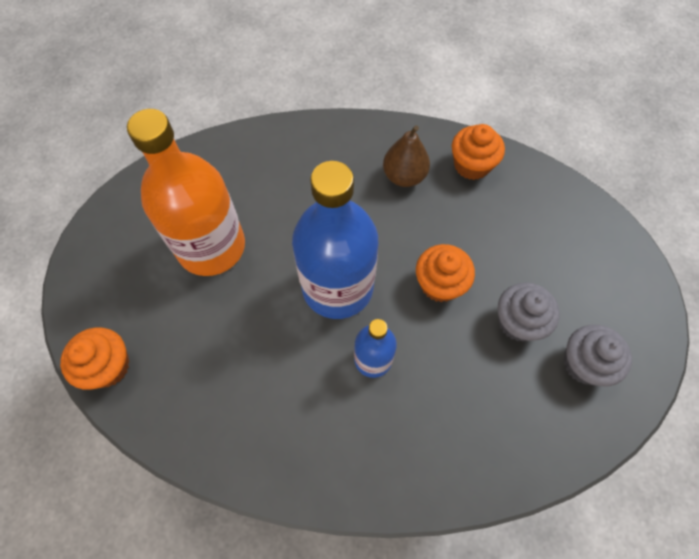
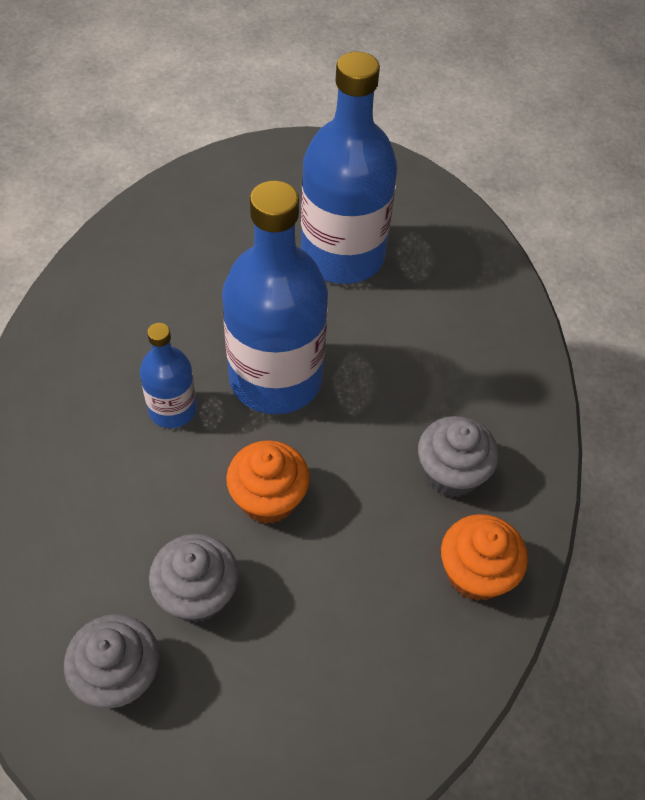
camera: 90 degrees right, 10 degrees down
(108, 366) = (206, 178): orange cupcake -> none
(211, 246) = (342, 256): orange bottle -> blue bottle
(404, 176) = (451, 473): brown pear -> grey cupcake

